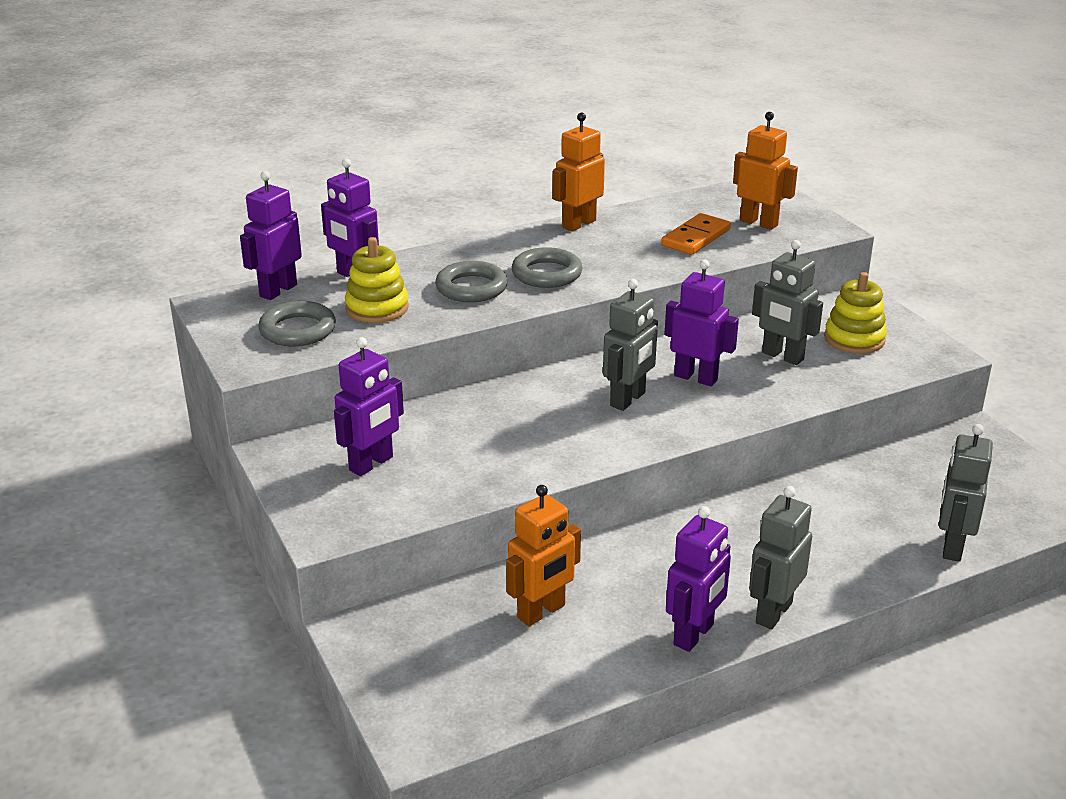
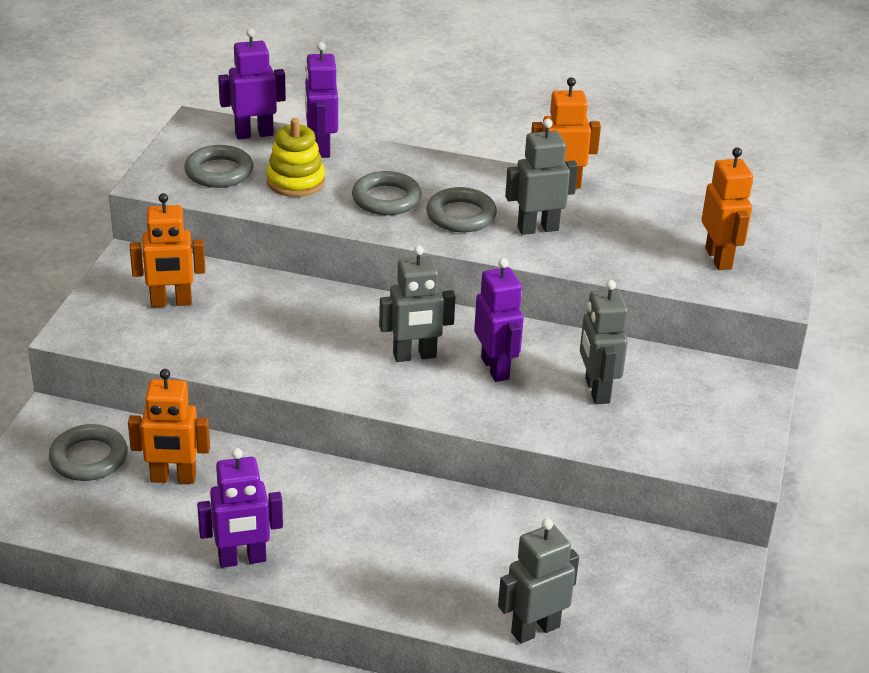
camera: 40 degrees right, 5 degrees up
(371, 464) = (171, 302): purple robot -> orange robot
(444, 642) = (89, 458): none -> grey ring
(695, 237) = (637, 244): orange domino -> none
(773, 612) = (319, 582): grey robot -> grey robot (537, 228)
(854, 339) = (687, 411): yellow stacking toy -> none

